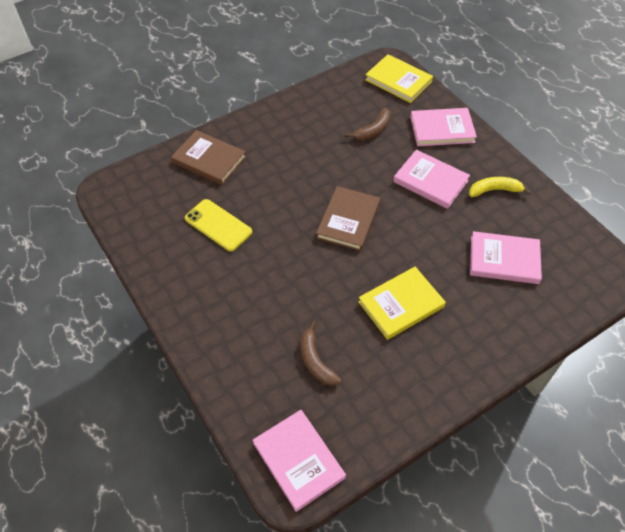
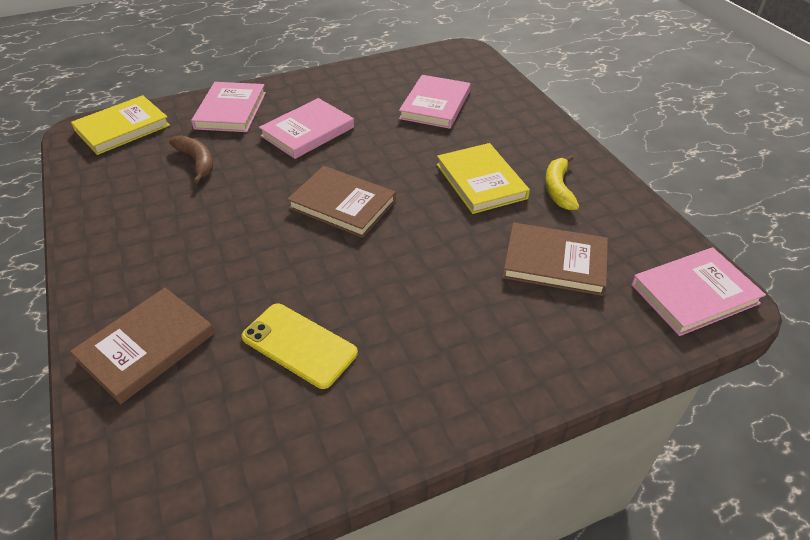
camera: 80 degrees left, 10 degrees down
(218, 225) = (299, 345): yellow phone -> yellow phone turned 75 degrees clockwise
(315, 360) = (554, 262): brown banana -> brown book
(495, 190) = (341, 93): yellow banana -> yellow banana (558, 188)

